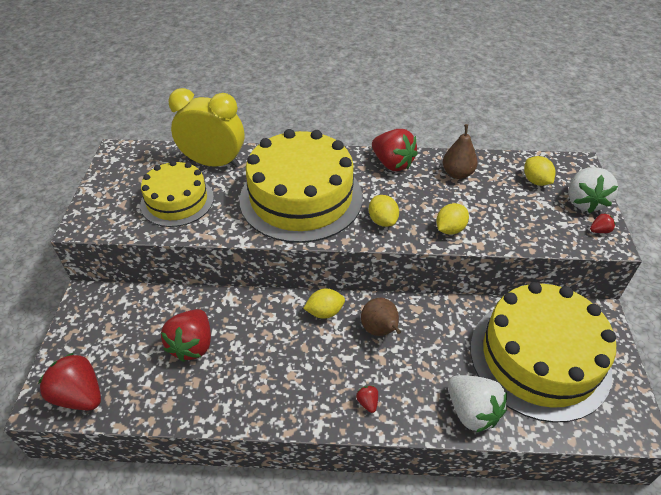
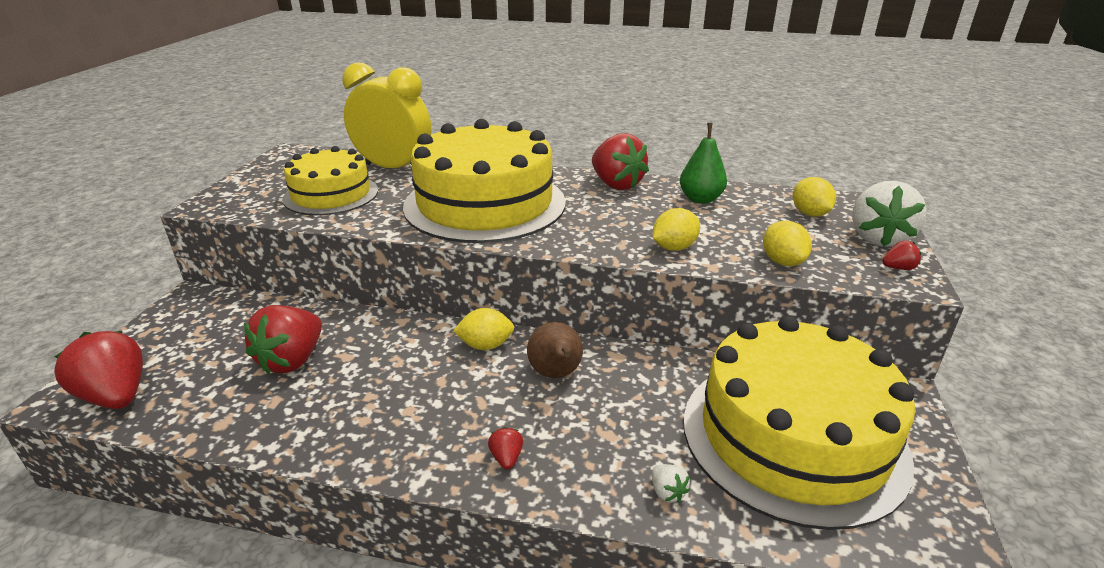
camera: 10 degrees right, 15 degrees down
(382, 221) = (583, 232): yellow lemon -> yellow lemon (782, 262)
(457, 174) = (700, 199): brown pear -> green pear
(472, 411) = (667, 492): white strawberry -> white strawberry, size x0.43

